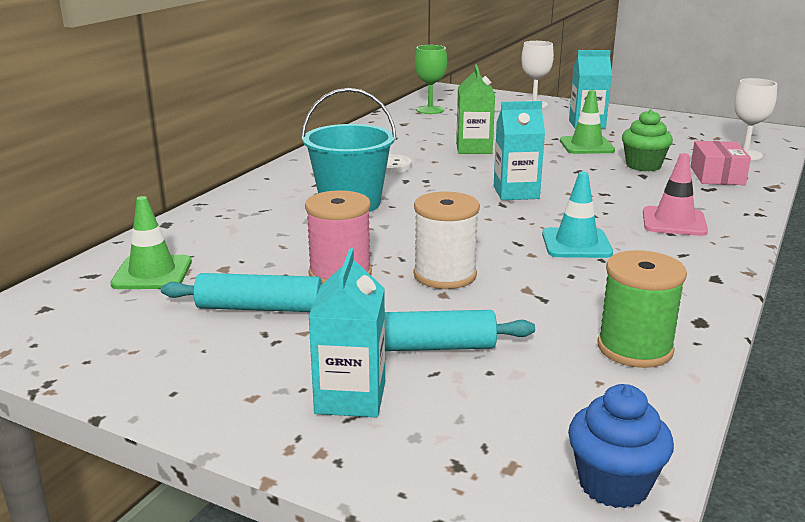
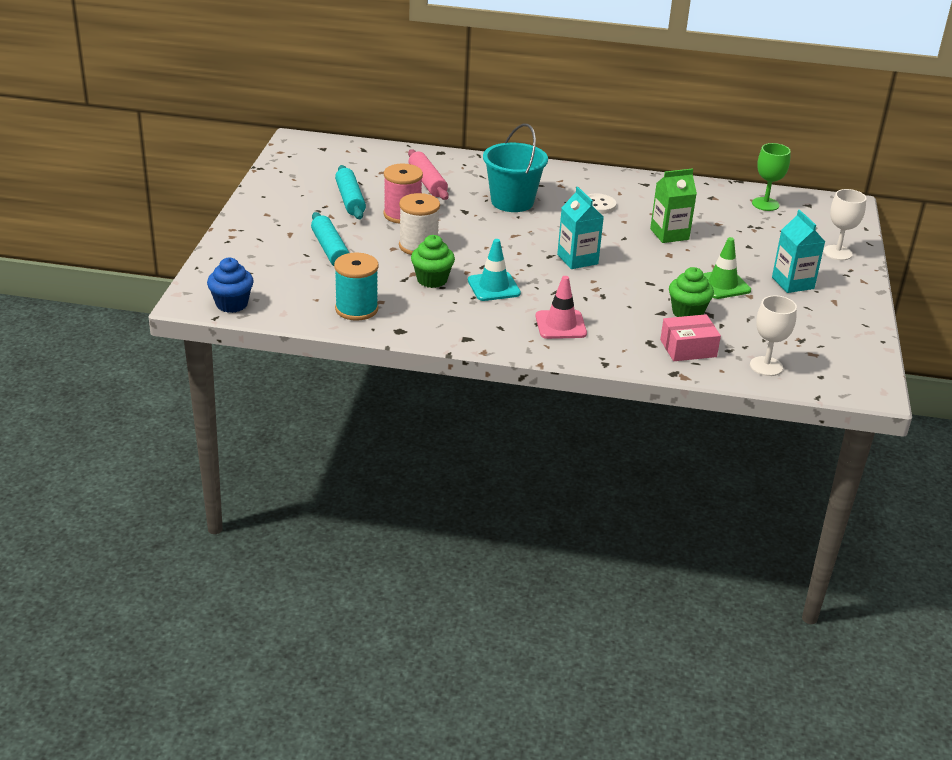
camera: 70 degrees right, 10 degrees up
(152, 273) = (374, 164): green traffic cone -> none
(251, 244) = (427, 182): none -> pink rolling pin
(350, 397) = (275, 236): turquoise carton -> none
(550, 279) = (432, 280): none -> green cupcake
(635, 348) = (356, 309): green spool -> turquoise spool

